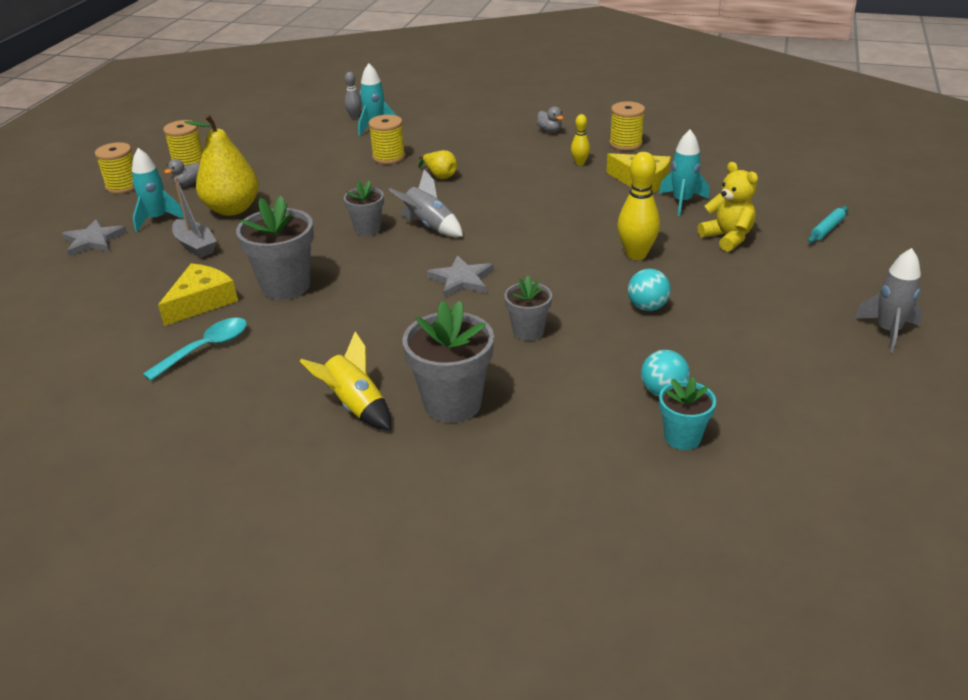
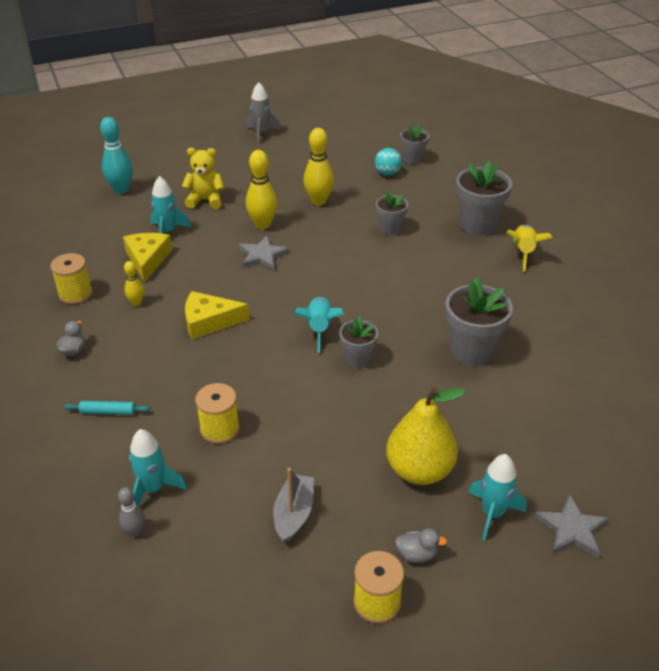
camera: 130 degrees left, 5 degrees up
(123, 186) = (480, 615): yellow spool -> none
(195, 246) = (492, 445): grey boat -> grey boat (294, 514)
(201, 301) = (539, 380): yellow cheese -> yellow cheese (209, 321)
(205, 349) = (569, 339): turquoise spoon -> none
(429, 226) = (319, 328): grey rocket -> turquoise rocket
(440, 176) = (229, 370): yellow pear -> none
(461, 279) = (369, 277): grey star -> grey star (262, 255)
(647, 307) = (318, 201): turquoise ball -> yellow bowling pin
(682, 437) = (412, 159): turquoise flower pot -> grey flower pot
(727, 238) = (205, 200): yellow teddy bear -> yellow teddy bear turned 75 degrees clockwise
(802, 199) = (121, 189): none -> turquoise bowling pin
(827, 229) = (160, 172): turquoise rolling pin -> turquoise rolling pin (108, 412)

